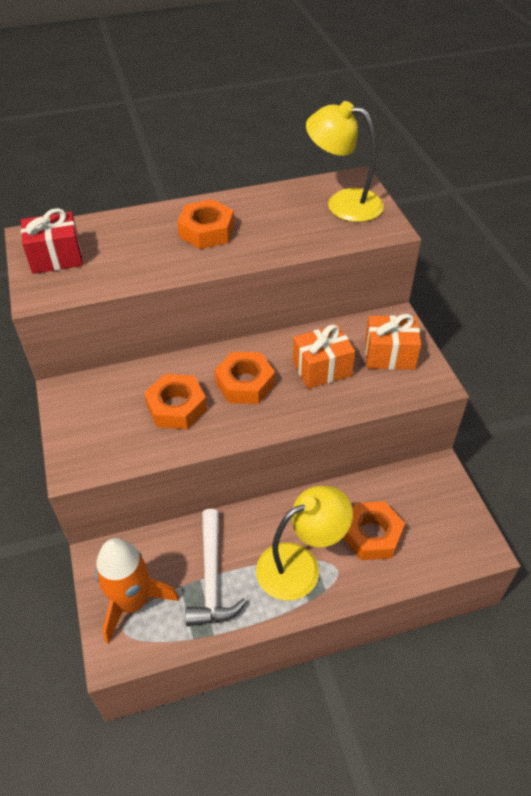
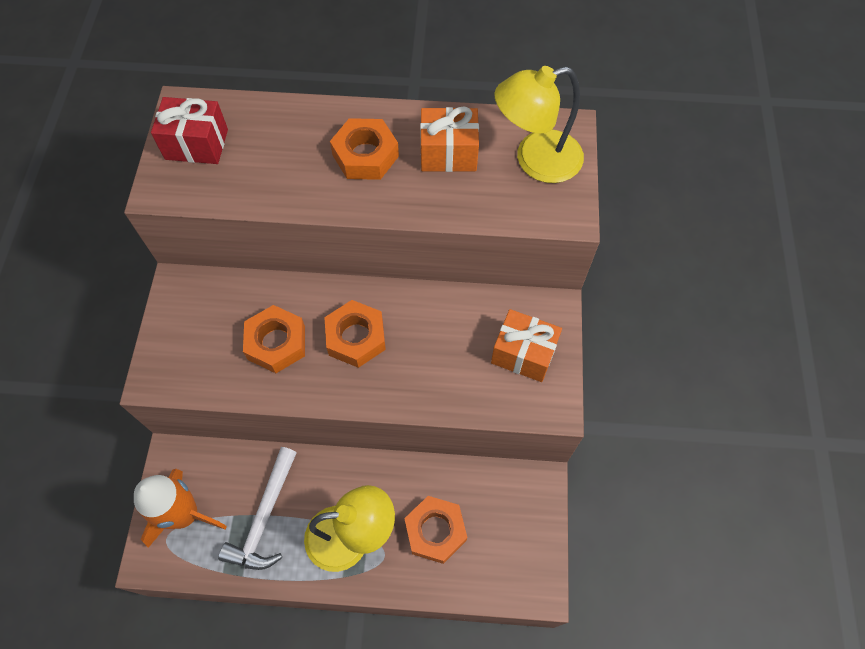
camera: 20 degrees right, 15 degrees up
(322, 369) = (443, 347): orange gift -> orange gift (448, 153)
(343, 203) = (535, 160): yellow lamp -> yellow lamp turned 60 degrees counterclockwise

